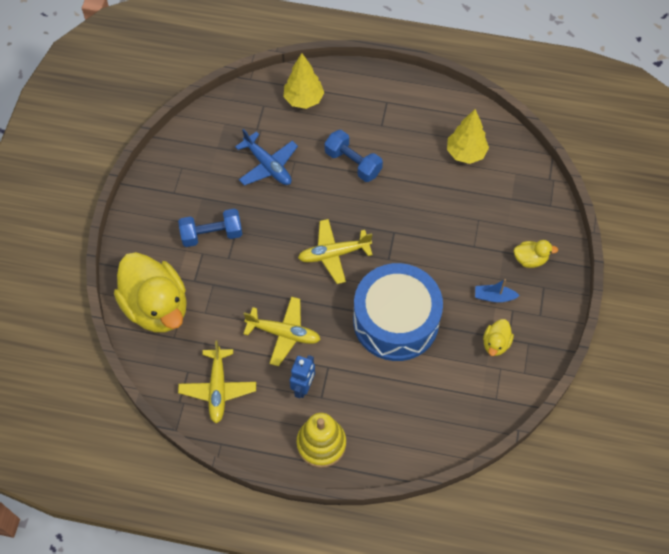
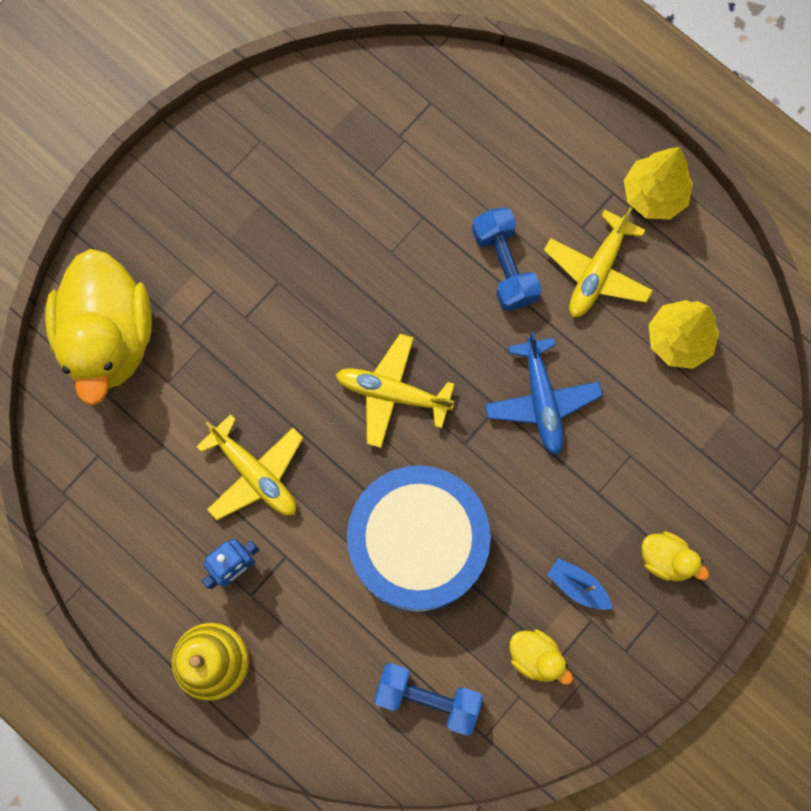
camera: 30 degrees right, 15 degrees up
(212, 234) = (243, 269): blue dumbbell -> blue dumbbell (427, 698)
(218, 389) = (122, 503): yellow plane -> yellow plane (597, 272)
(268, 166) = (381, 204): blue plane -> blue plane (541, 400)
(303, 99) = (494, 124): yellow tree -> yellow tree (653, 195)
(496, 343) = (536, 657): yellow duck -> yellow duck turned 105 degrees counterclockwise

